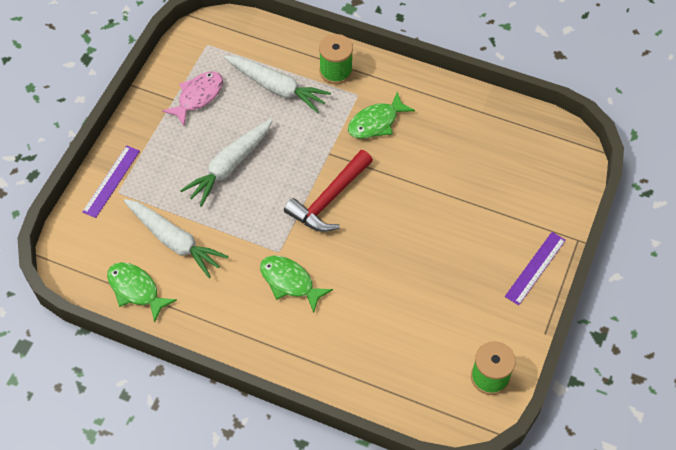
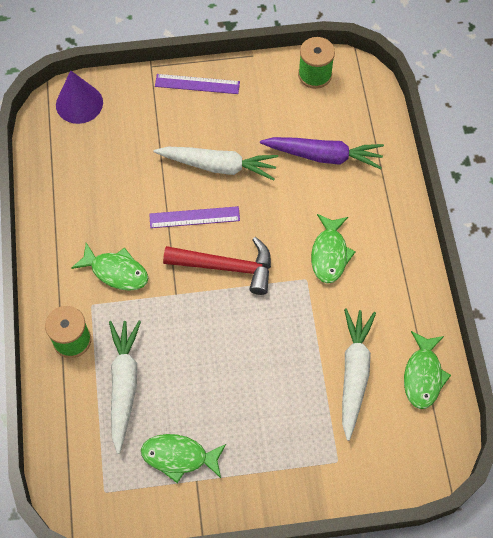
camera: 120 degrees left, 5 degrees up
(111, 181) = (329, 476): purple ruler -> purple ruler (194, 217)
(198, 97) = (179, 457): pink fish -> green fish
(230, 166) = (243, 374): white carrot -> white carrot (218, 166)
(391, 332) = (323, 156): none -> purple carrot
(564, 165) = (79, 103): none -> purple cone

